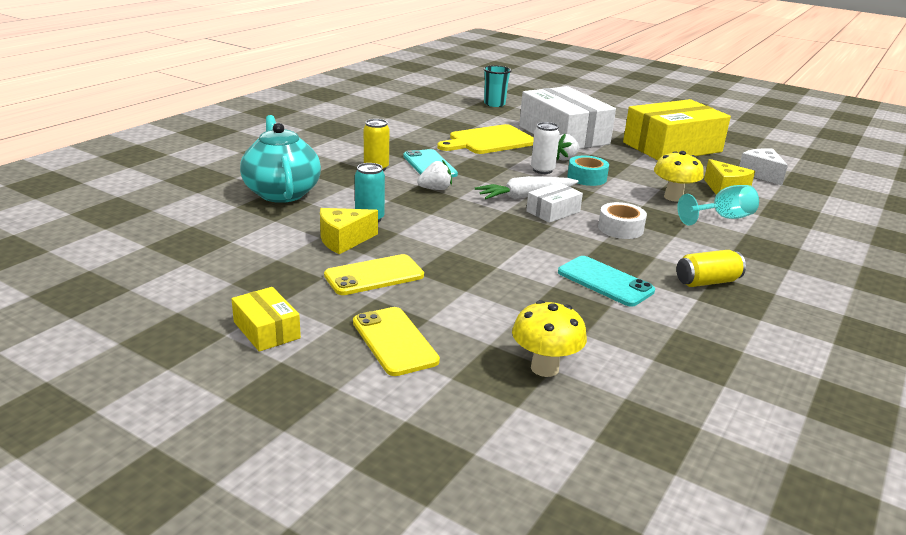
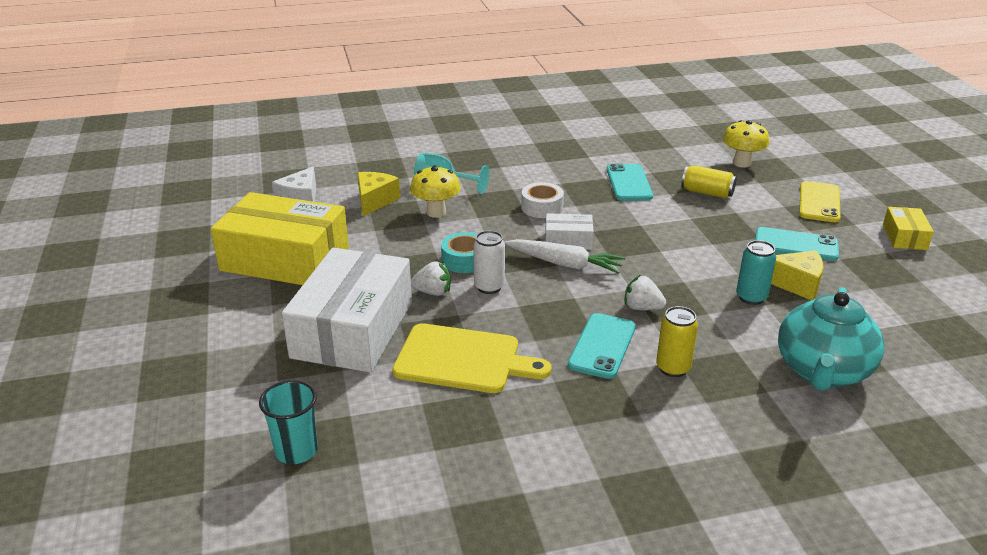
camera: 135 degrees left, 5 degrees up
(374, 275) = (796, 245): yellow phone -> turquoise phone
(707, 282) = (561, 160): yellow can -> yellow can (707, 193)

